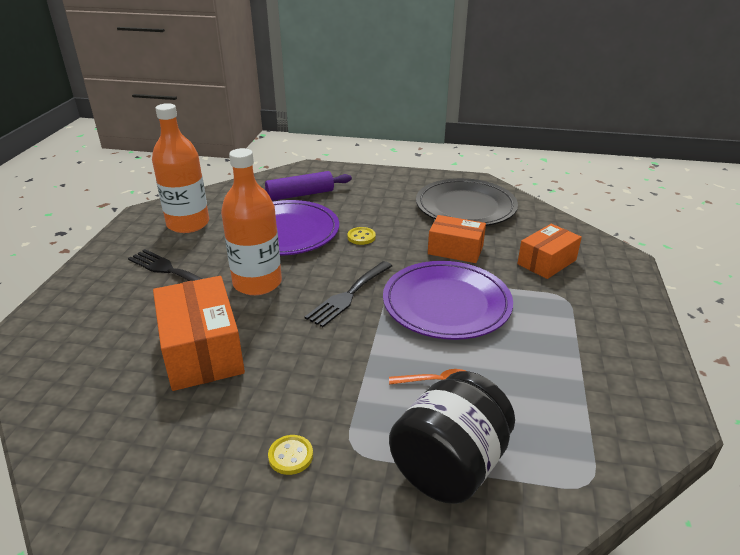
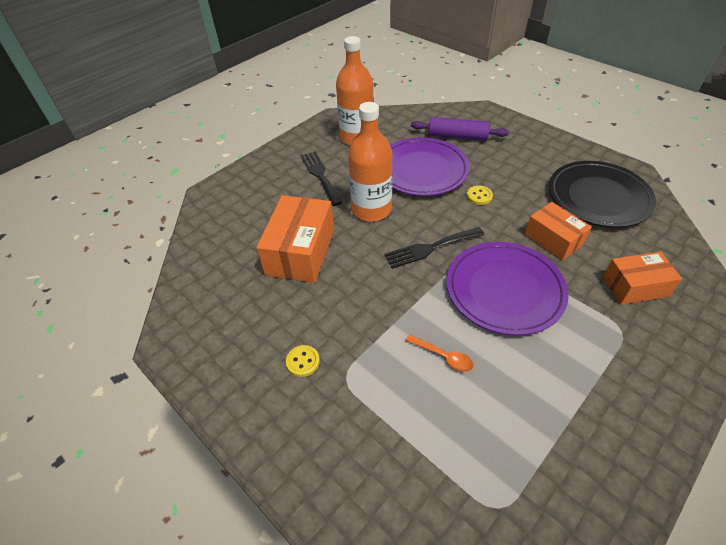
camera: 35 degrees right, 15 degrees up
(449, 466) = (401, 430): black jar -> none

